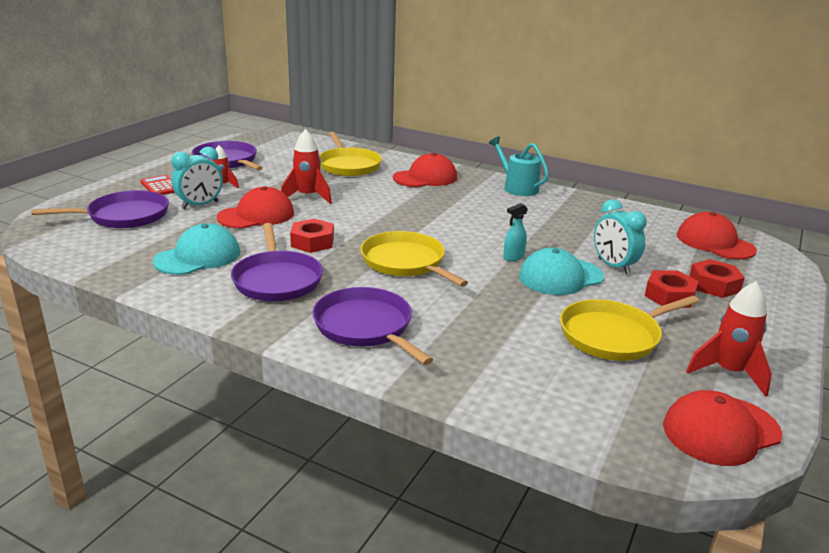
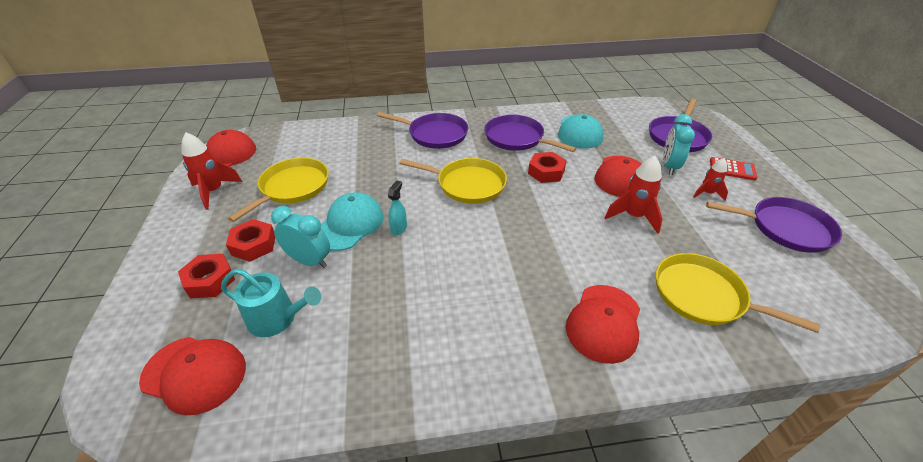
camera: 145 degrees right, 15 degrees up
(517, 187) = (488, 372): turquoise watering can -> turquoise watering can (277, 318)

